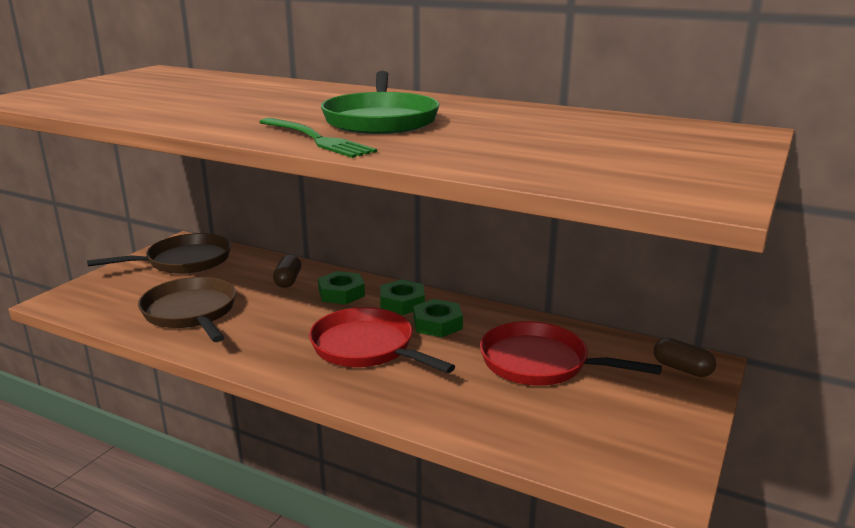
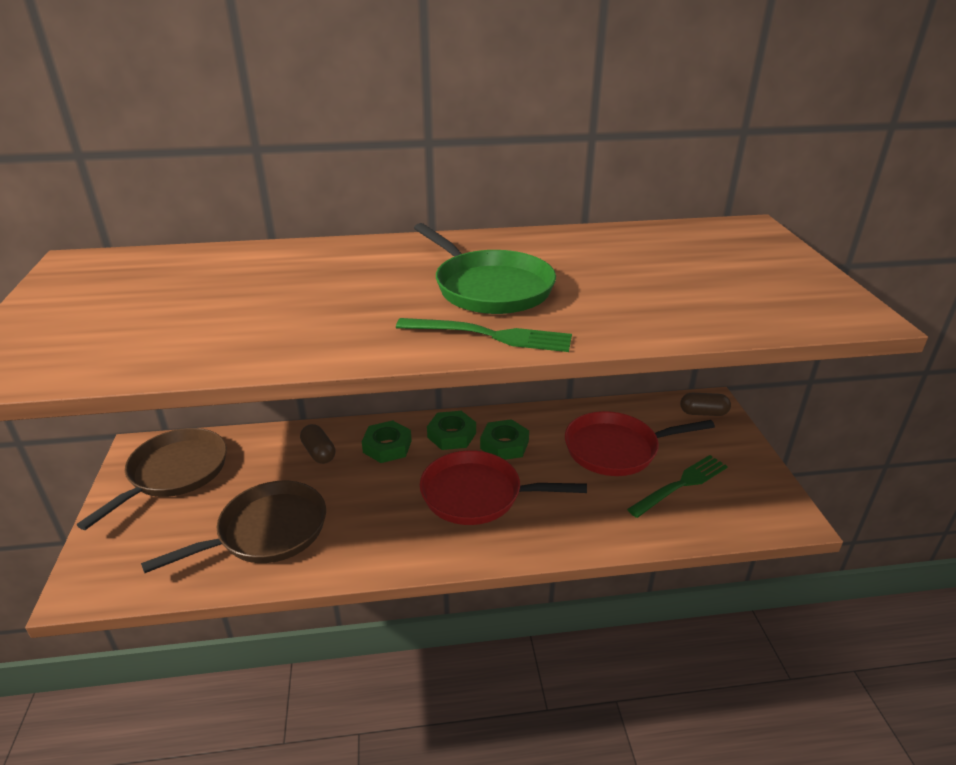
camera: 35 degrees left, 10 degrees up
(191, 312) = (267, 532): brown pan -> brown pan turned 120 degrees clockwise
(571, 413) = (681, 484): none -> green fork

